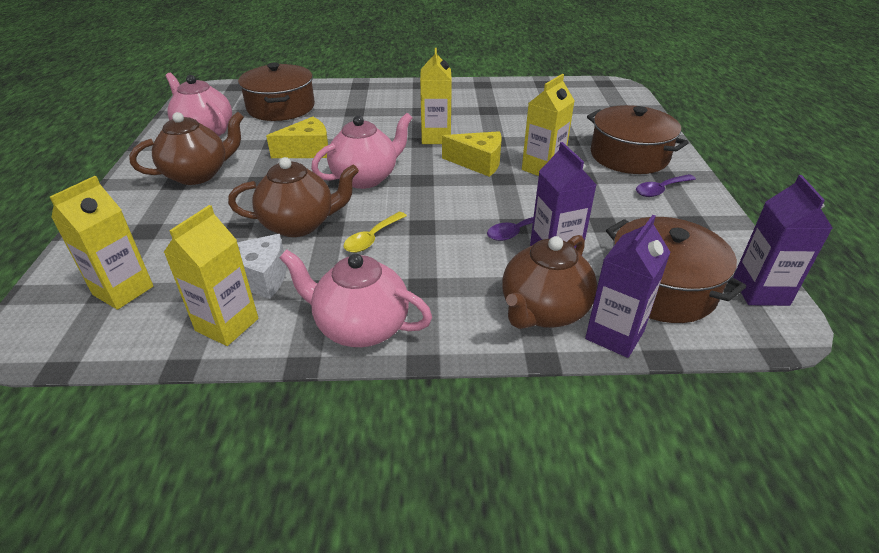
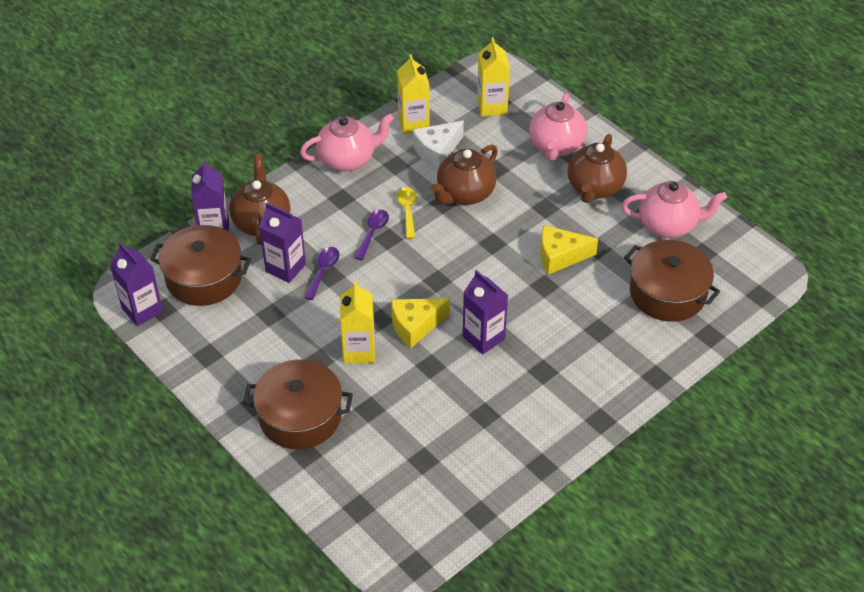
camera: 140 degrees right, 10 degrees up
(307, 151) = (560, 256): yellow cheese -> yellow cheese turned 60 degrees clockwise
(366, 178) = (478, 256): pink teapot -> pink teapot (556, 146)
(436, 137) = (483, 338): yellow carton -> purple carton
(660, 190) = (249, 381): purple spoon -> purple spoon (373, 233)

